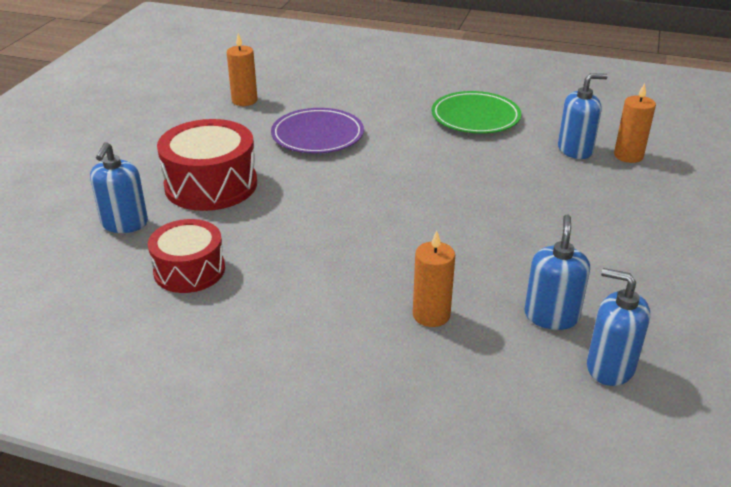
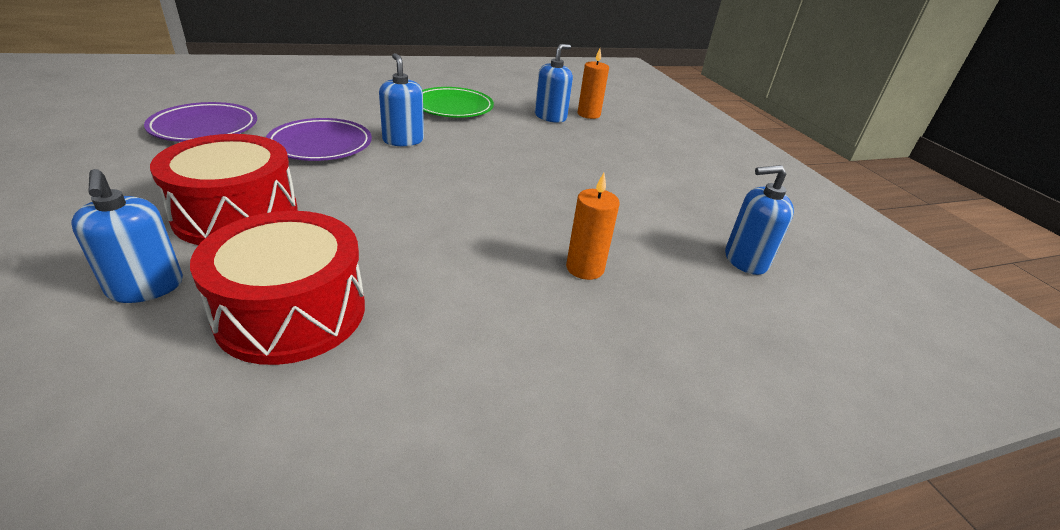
camera: 40 degrees left, 0 degrees up
(189, 270) = (292, 312): red drum -> red drum, size x1.51
(244, 100) = (204, 128): orange candle -> purple plate
(551, 316) = (668, 237): blue soap dispenser -> blue soap dispenser (403, 140)

